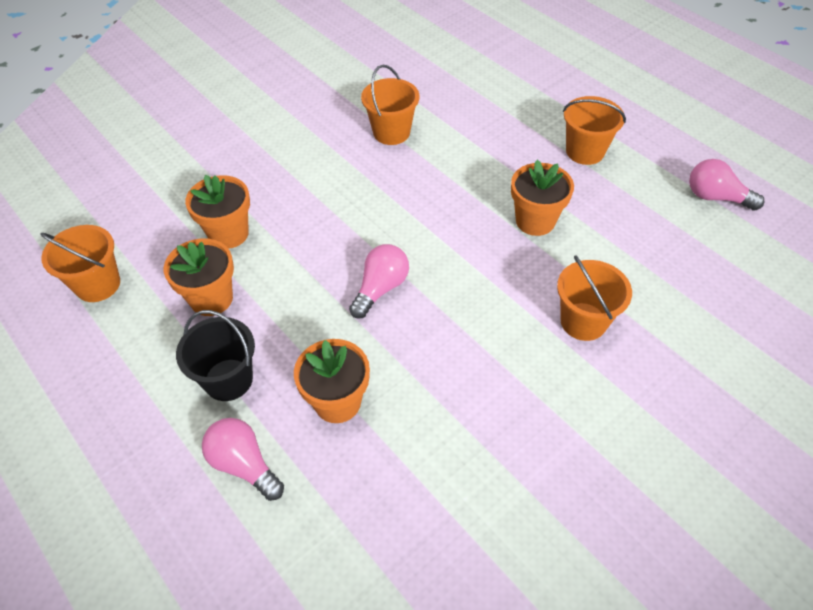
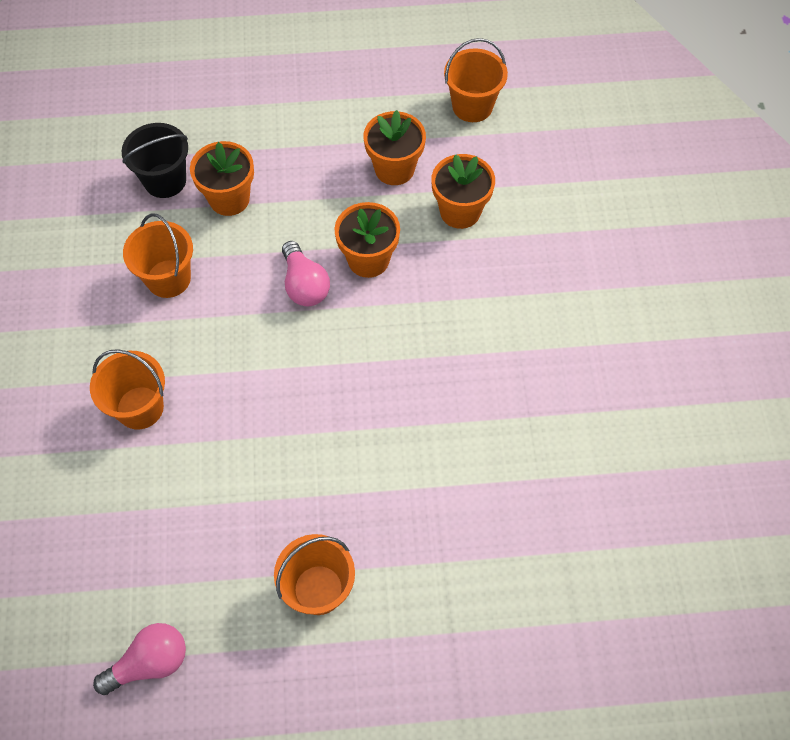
camera: 125 degrees right, 10 degrees up
(228, 380) = (307, 146): black bucket -> black bucket (165, 180)
(244, 464) = (232, 126): pink light bulb -> none
(391, 132) = (498, 419): orange bucket -> orange bucket (168, 278)
(535, 221) = (271, 459): orange flower pot -> orange flower pot (368, 259)

